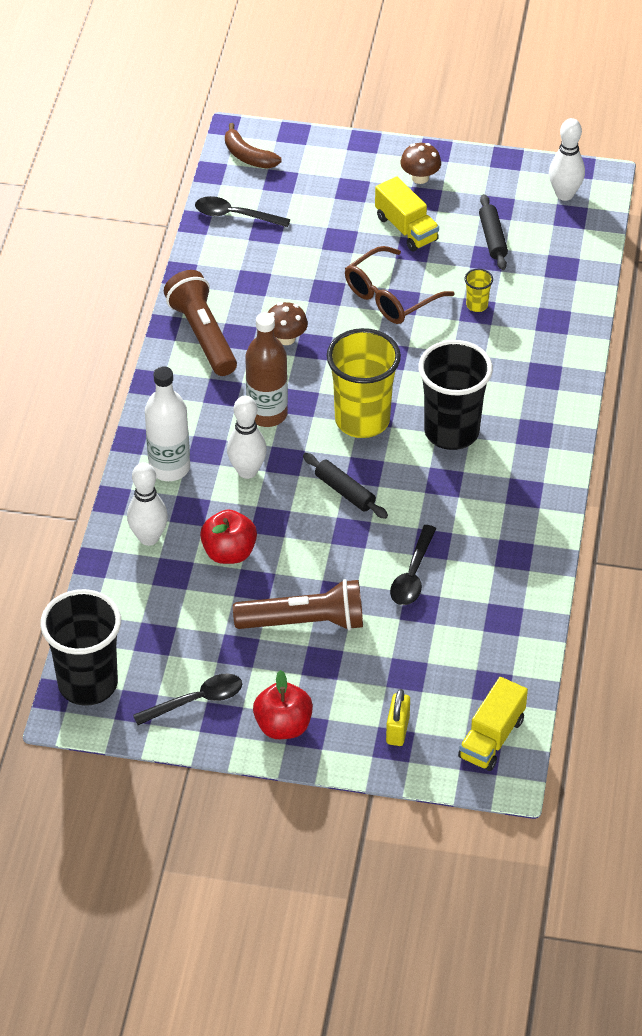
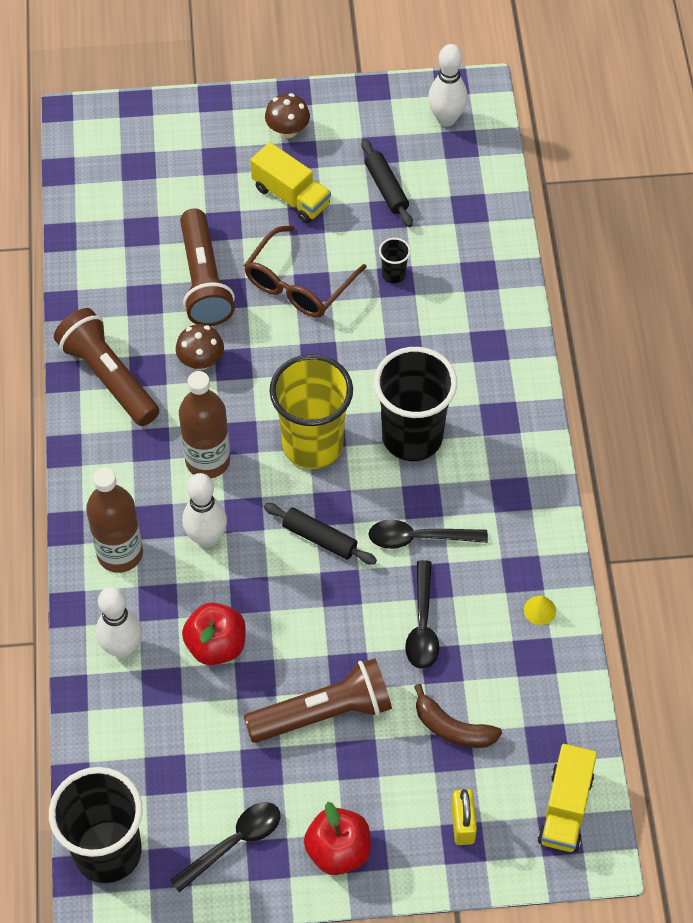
camera: 15 degrees left, 10 degrees up
(169, 468) = (120, 553): white bottle -> brown bottle
(235, 215) = (101, 219): black spoon -> black spoon (419, 538)
(248, 156) = (94, 142): brown banana -> brown banana (452, 728)
(308, 278) = (204, 280): none -> brown flashlight
(477, 305) = (393, 274): yellow cup -> black cup
(520, 585) = (539, 610): none -> yellow cone

